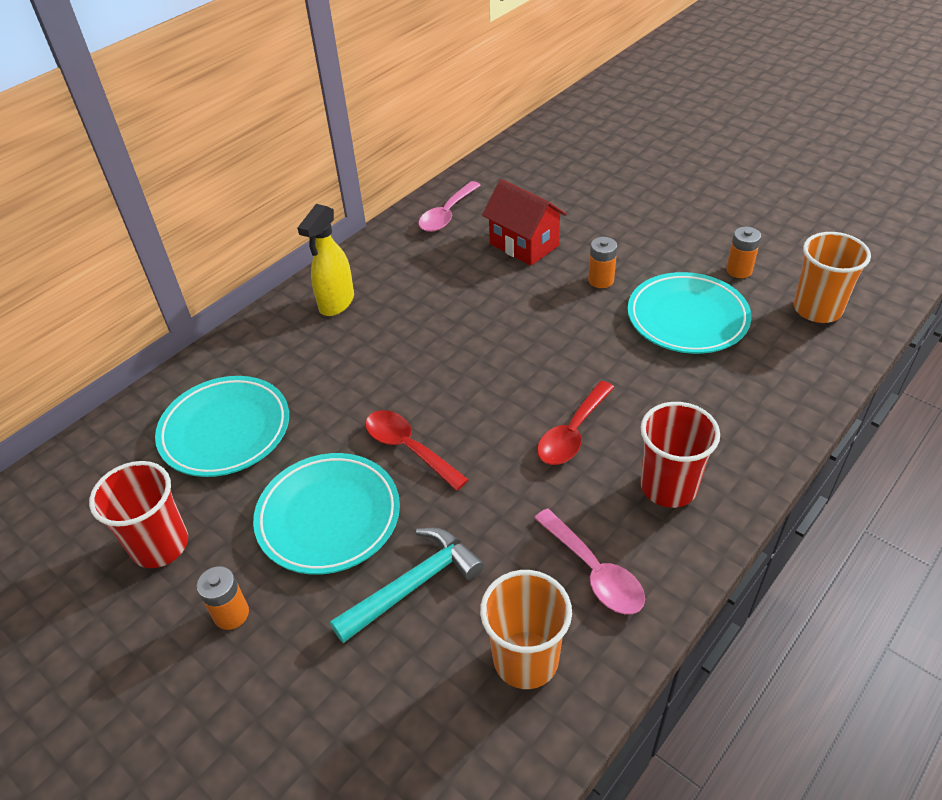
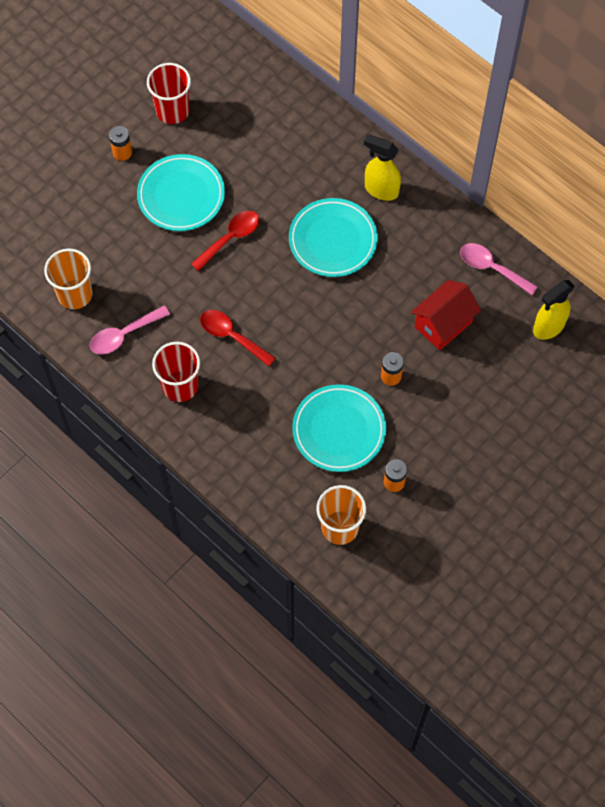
camera: 90 degrees right, 20 degrees up
(225, 431) = (258, 132): turquoise plate -> turquoise plate (333, 240)
(413, 585) = (128, 241): turquoise hammer -> none
(516, 176) = (548, 327): none -> yellow spray bottle

